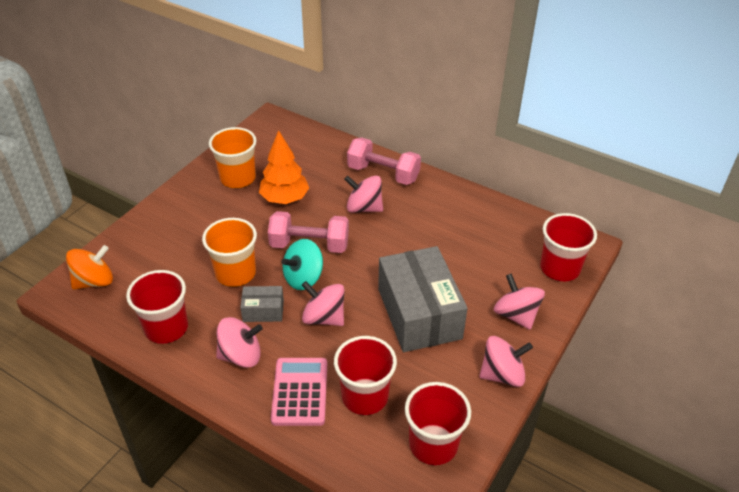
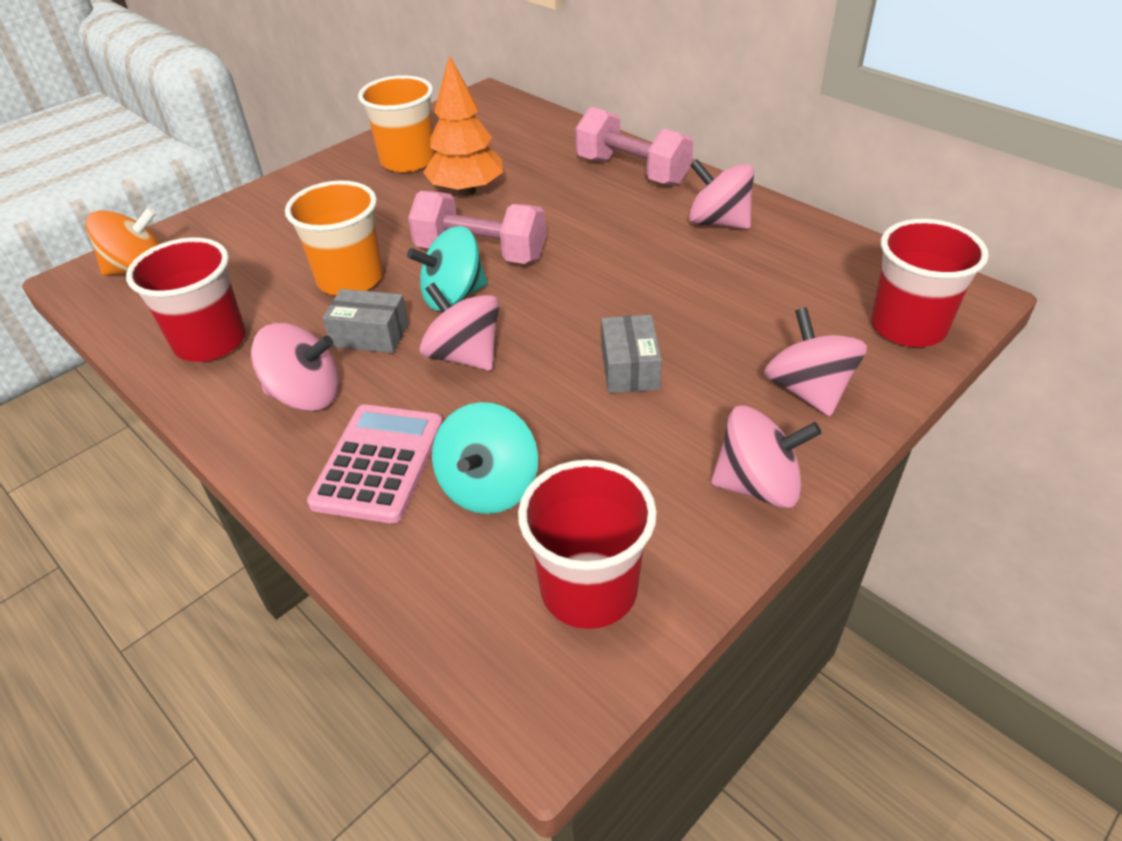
camera: 15 degrees right, 0 degrees up
(364, 208) = (586, 212): pink spinning top -> pink spinning top (718, 222)
(365, 396) = (489, 487): red cup -> turquoise spinning top
(419, 313) = (629, 368): grey box -> grey box, size x0.46

